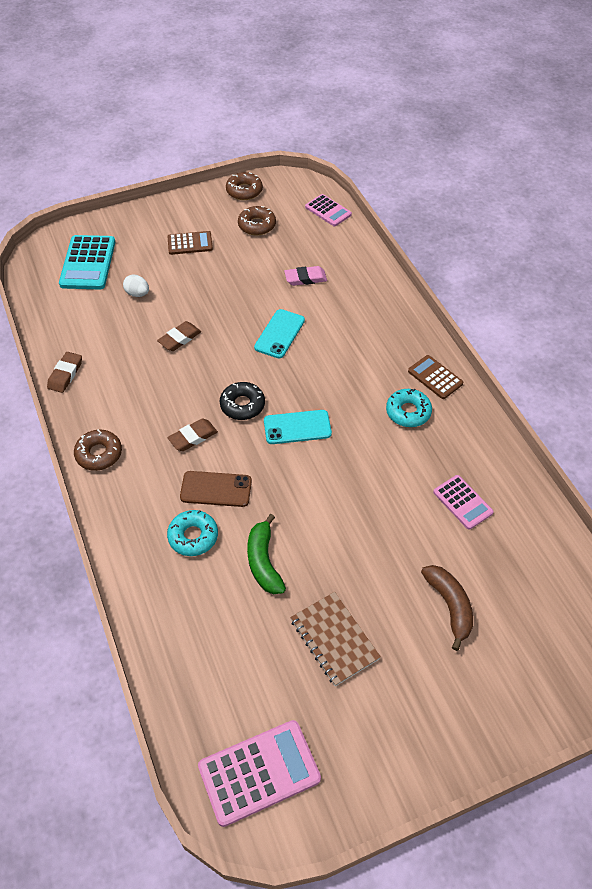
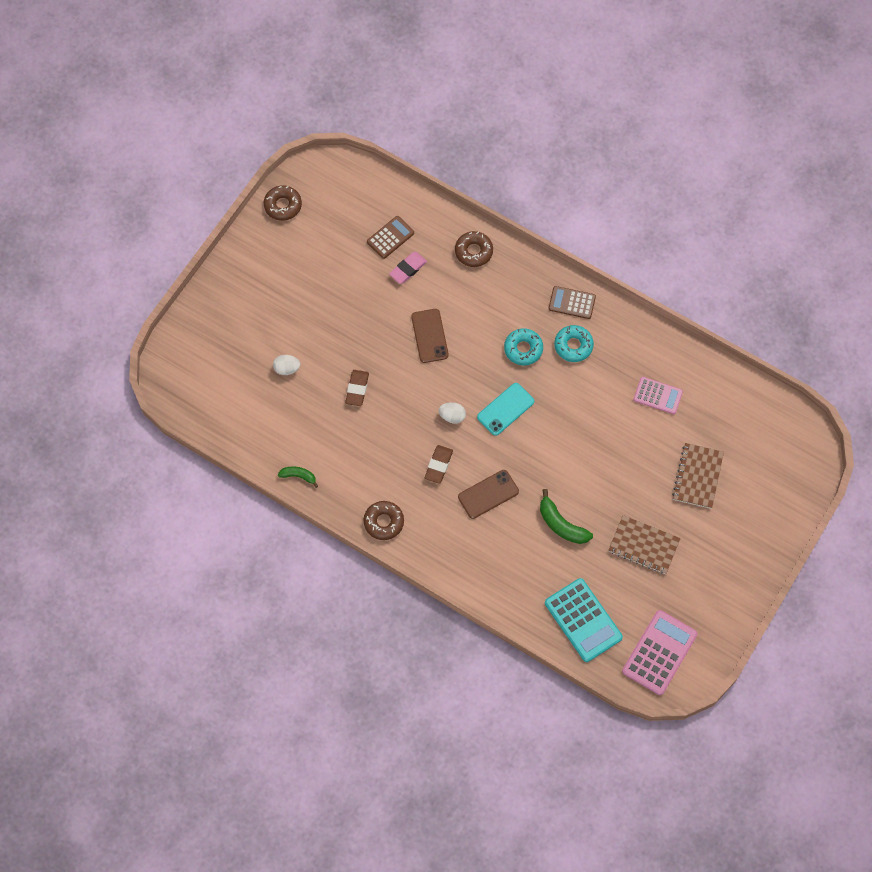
camera: 35 degrees left, 15 degrees up
(65, 374) = (298, 476): brown eraser -> green banana
(88, 263) = (218, 365): turquoise calculator -> turquoise calculator (583, 620)
(190, 243) = (285, 291): brown calculator -> brown calculator (390, 237)
(193, 536) = (501, 538): turquoise donut -> turquoise donut (523, 349)
(242, 405) = (452, 416): black donut -> white egg
(257, 225) = (325, 237): brown donut -> brown donut (473, 251)
(279, 334) = (429, 336): turquoise phone -> brown phone
(328, 211) = (372, 185): pink calculator -> none
(449, 606) = (697, 476): brown banana -> brown notebook

